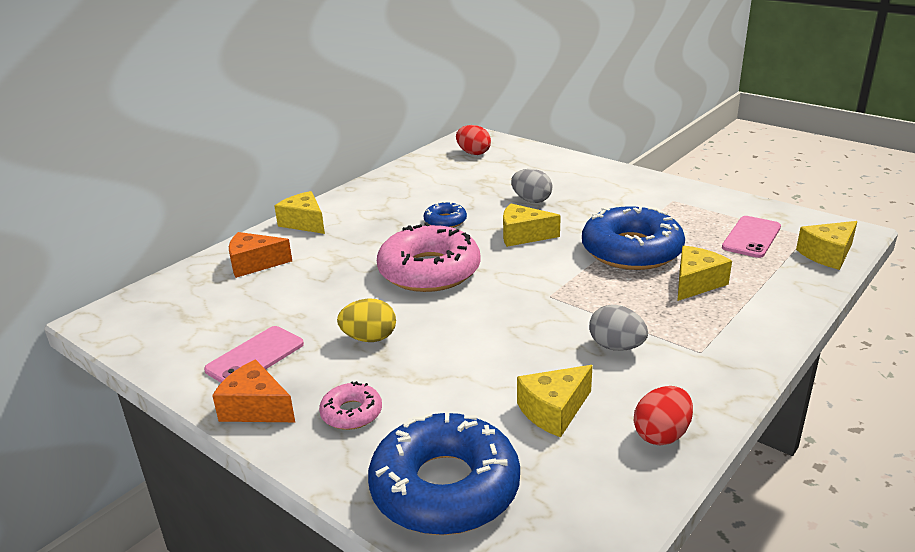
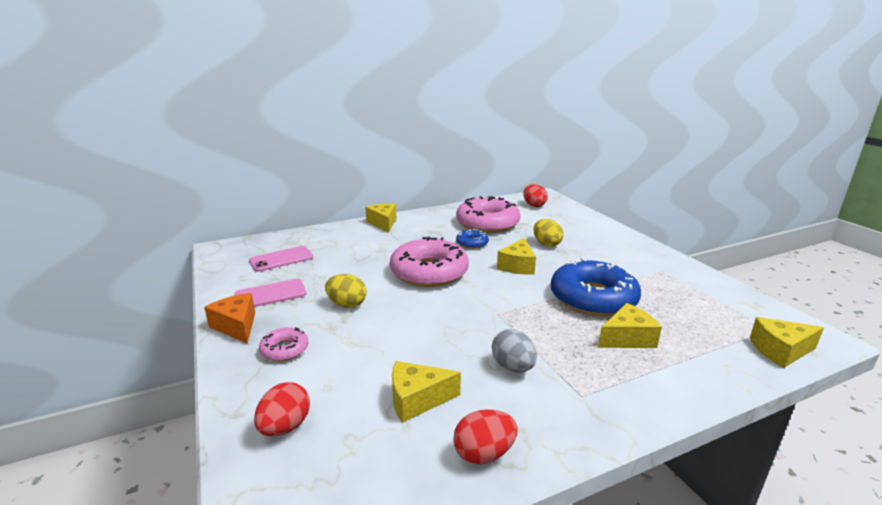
camera: 25 degrees right, 5 degrees down
(254, 264) = (330, 240): orange cheese -> none
(439, 190) = (487, 223): none -> pink donut
(445, 487) = (285, 427): blue donut -> red egg
(523, 235) = (517, 266): yellow cheese -> yellow cheese turned 105 degrees counterclockwise
(531, 200) = (546, 244): grey egg -> yellow egg
(751, 237) = (712, 316): pink phone -> pink phone (281, 259)

